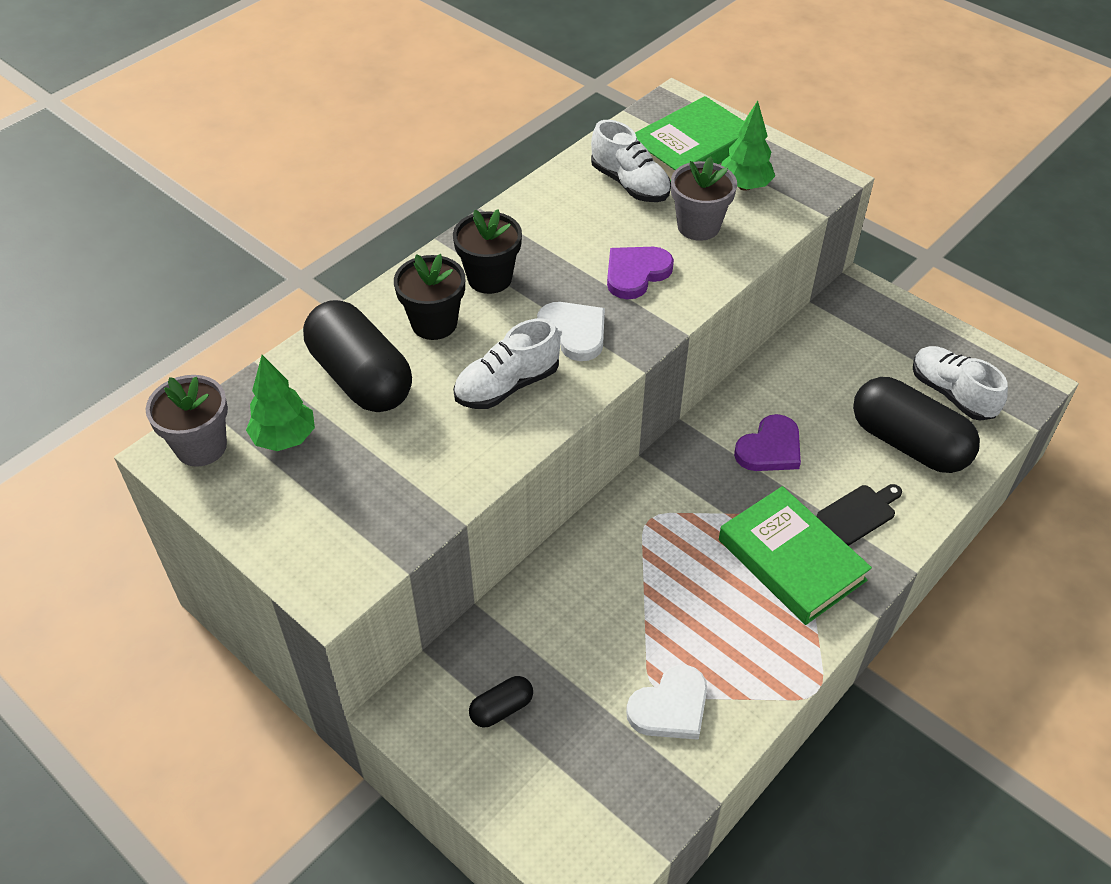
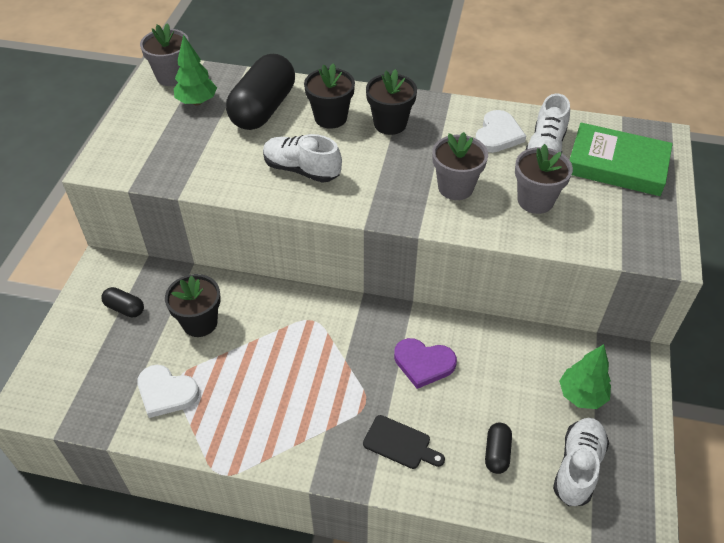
camera: 60 degrees right, 0 degrees up
(574, 332) = (373, 180): white heart -> white heart (498, 135)
(581, 632) = (200, 322): none -> black flower pot
(636, 273) = (455, 187): purple heart -> grey flower pot
(744, 186) = (606, 209): green tree -> green tree (581, 395)
(791, 560) = (328, 415): green book -> none
(908, 443) = (496, 453): black capsule -> black capsule, size x0.45

